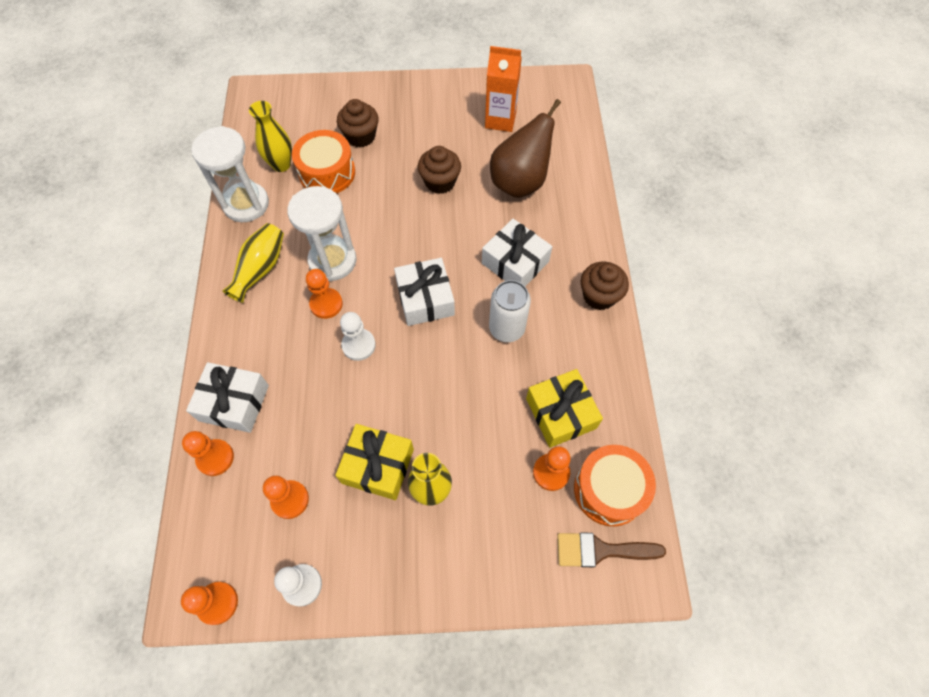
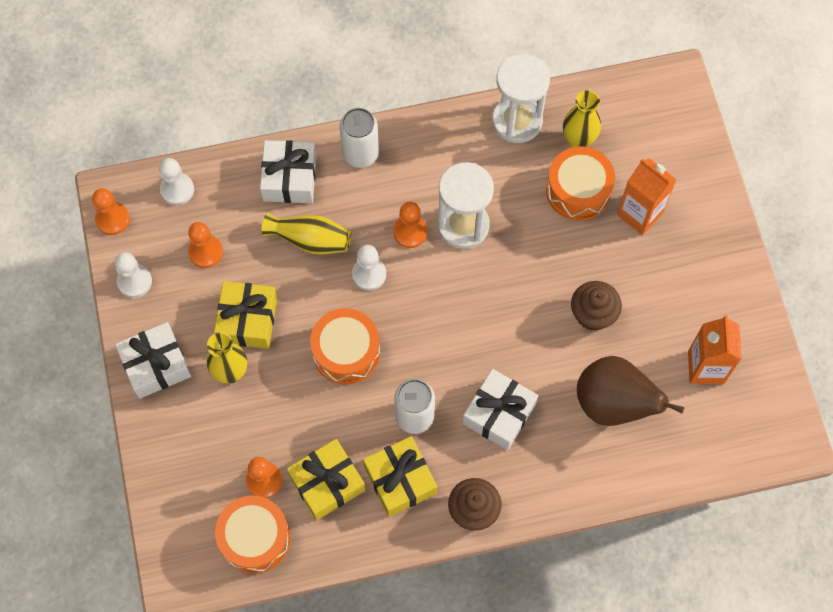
camera: 80 degrees right, 5 degrees up
(206, 522) = (177, 190): none -> white pawn
(215, 458) = (234, 179): orange pawn -> none
(231, 334) = (360, 153): none -> white can
(260, 269) = (439, 158): yellow vase -> yellow vase (310, 240)
(361, 136) = (639, 214): brown cupcake -> orange carton
(425, 299) = (434, 328): white gift -> white gift (156, 365)
(432, 377) = (346, 352): none -> orange drum
(565, 349) = (400, 480): none -> yellow gift
(601, 550) = (196, 535): brown brush -> none

